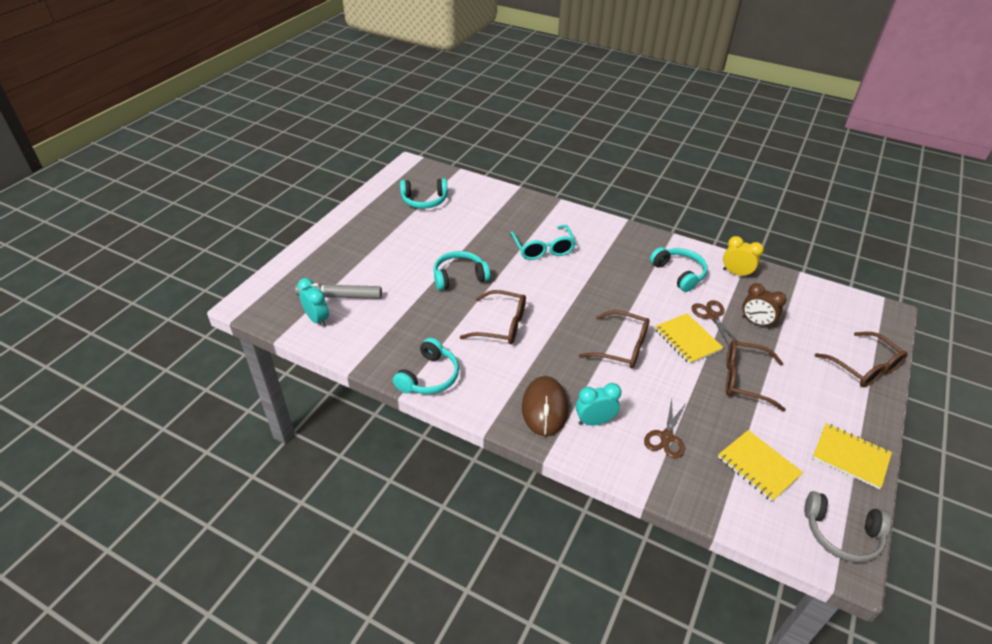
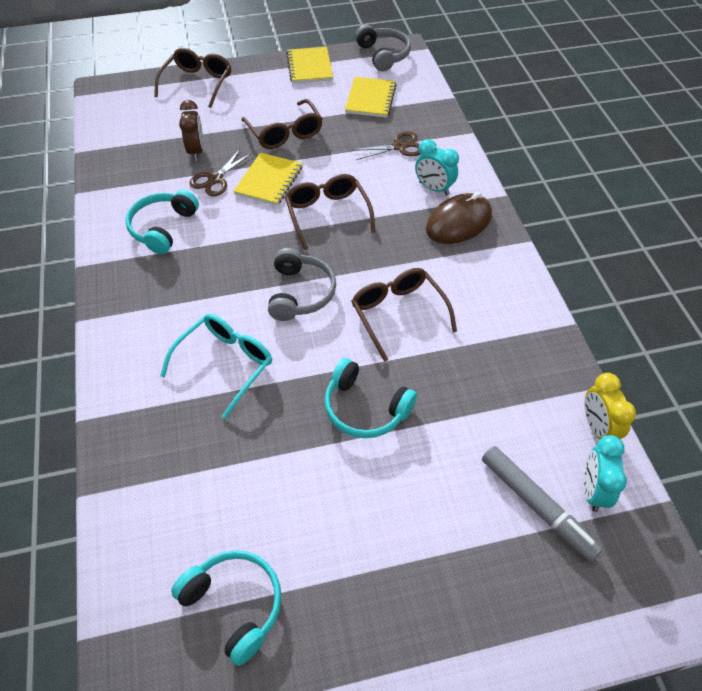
camera: 130 degrees left, 10 degrees up
(429, 377) = (528, 319): turquoise headphones -> none
(562, 297) = (300, 293): none -> grey headphones
(736, 273) = (122, 190): yellow clock -> yellow clock (597, 428)

